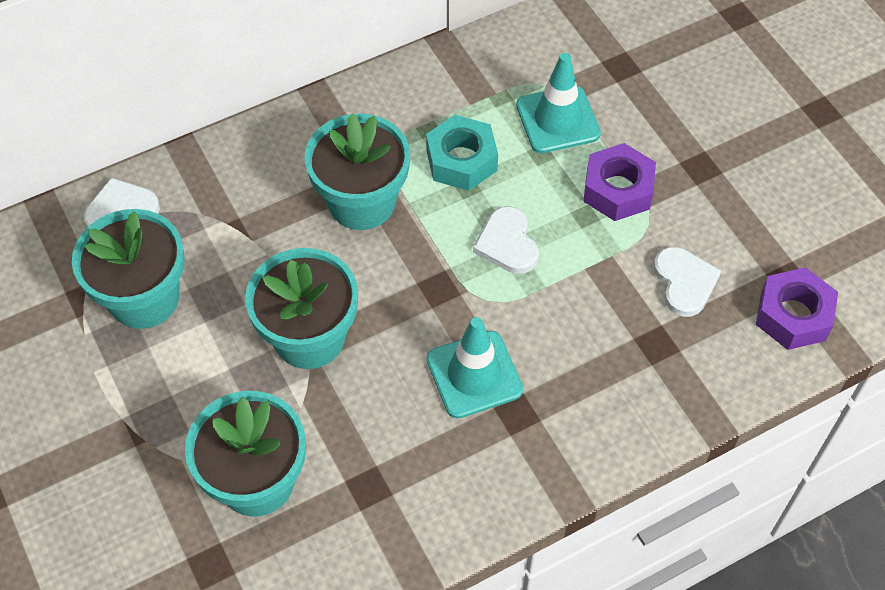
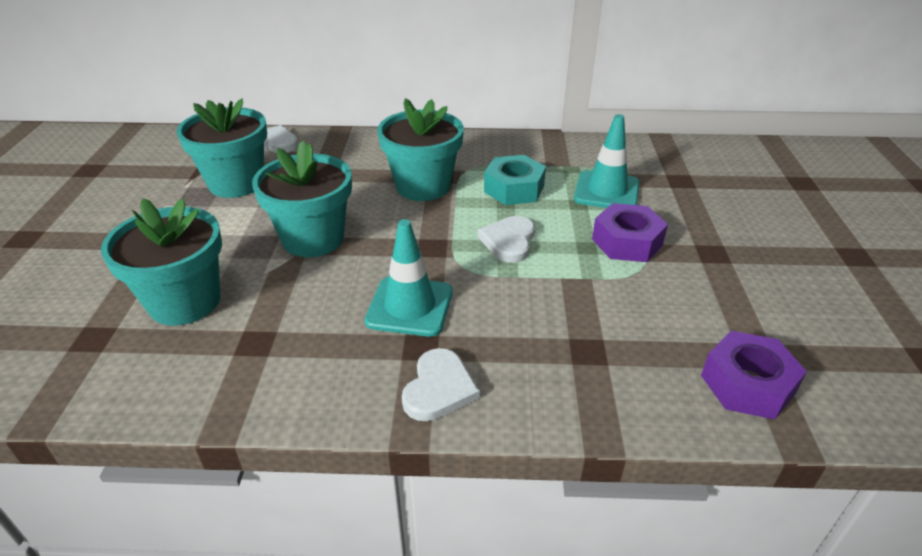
camera: 30 degrees right, 20 degrees down
(684, 282) = (646, 318): white heart -> white heart (439, 388)

